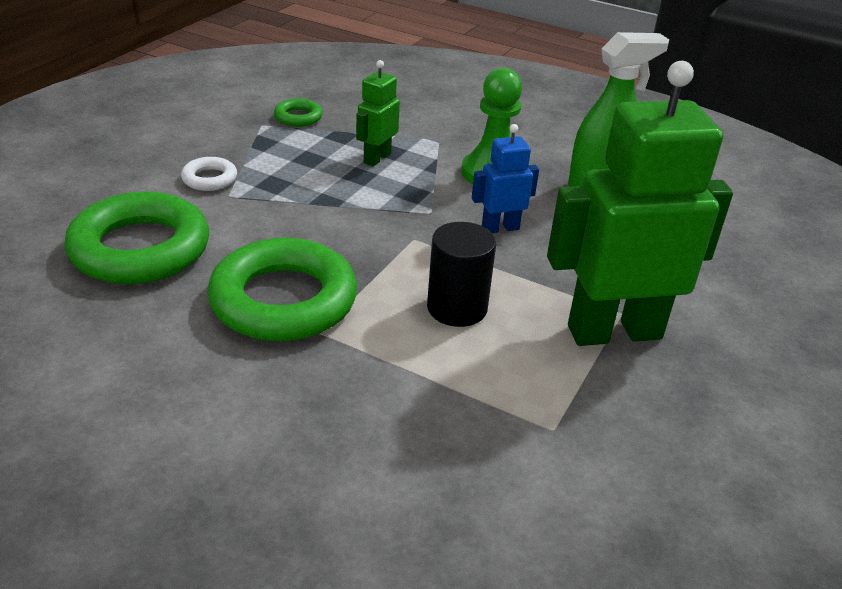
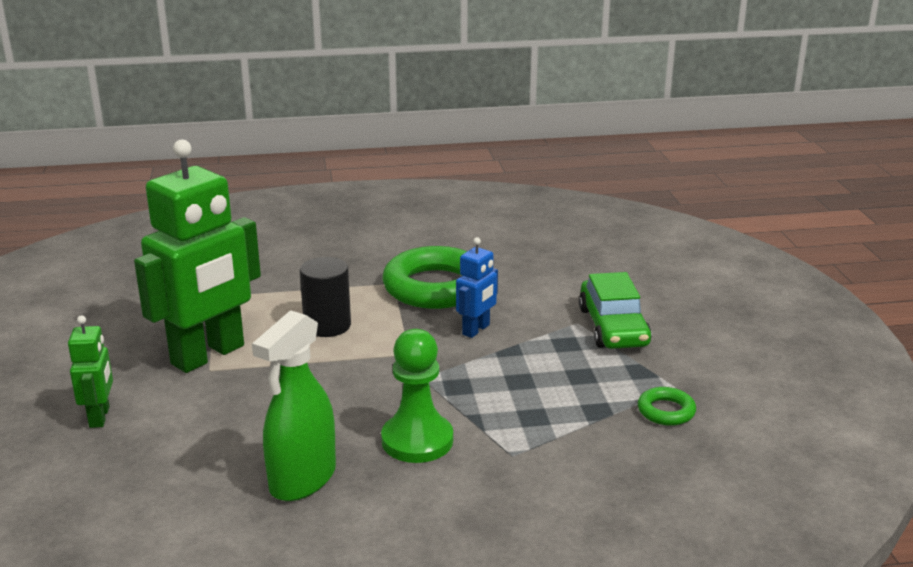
camera: 145 degrees right, 10 degrees down
(140, 249) = (560, 274): green ring -> none
(209, 179) = (613, 327): white ring -> green car
(377, 158) = (532, 404): green robot -> green robot (100, 417)
(500, 228) = (354, 391): blue robot -> blue robot (476, 330)

